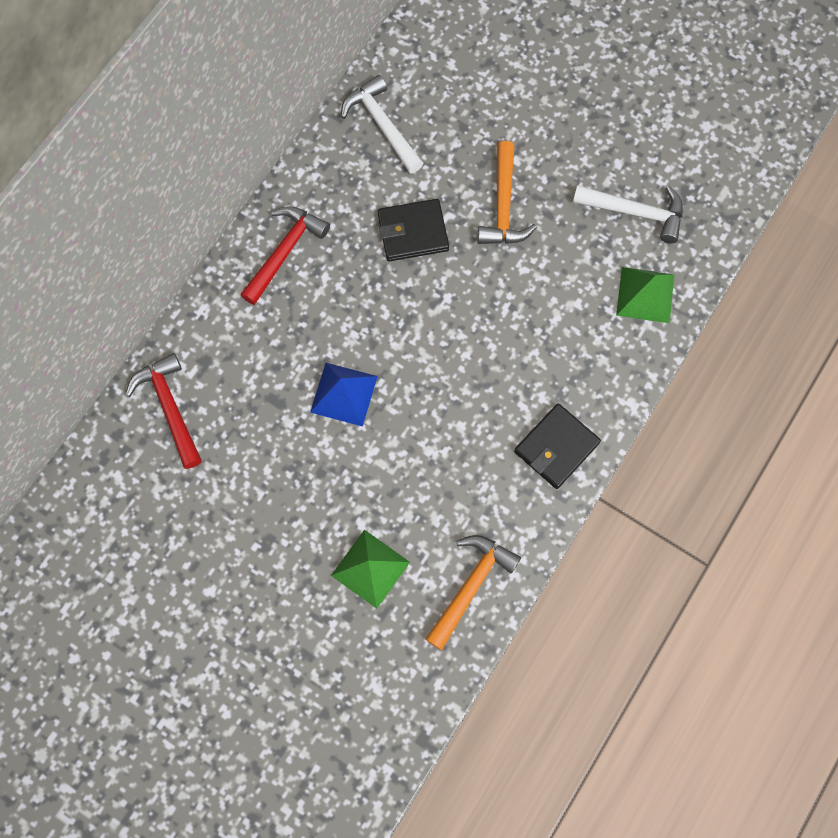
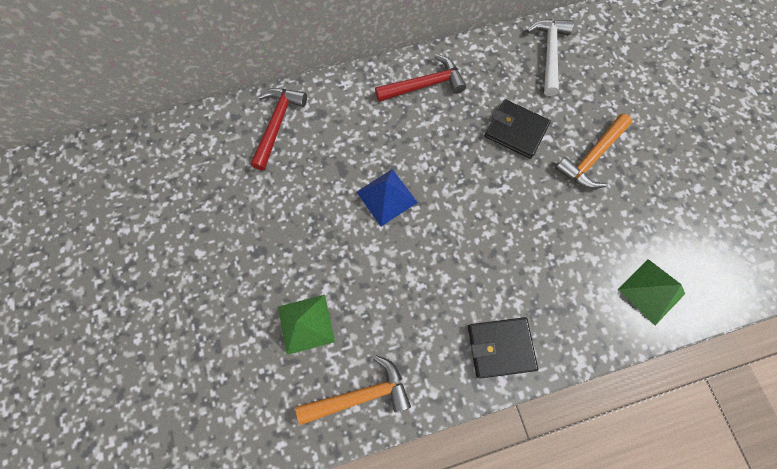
camera: 40 degrees right, 0 degrees up
(635, 212) = (686, 229): white hammer -> none

